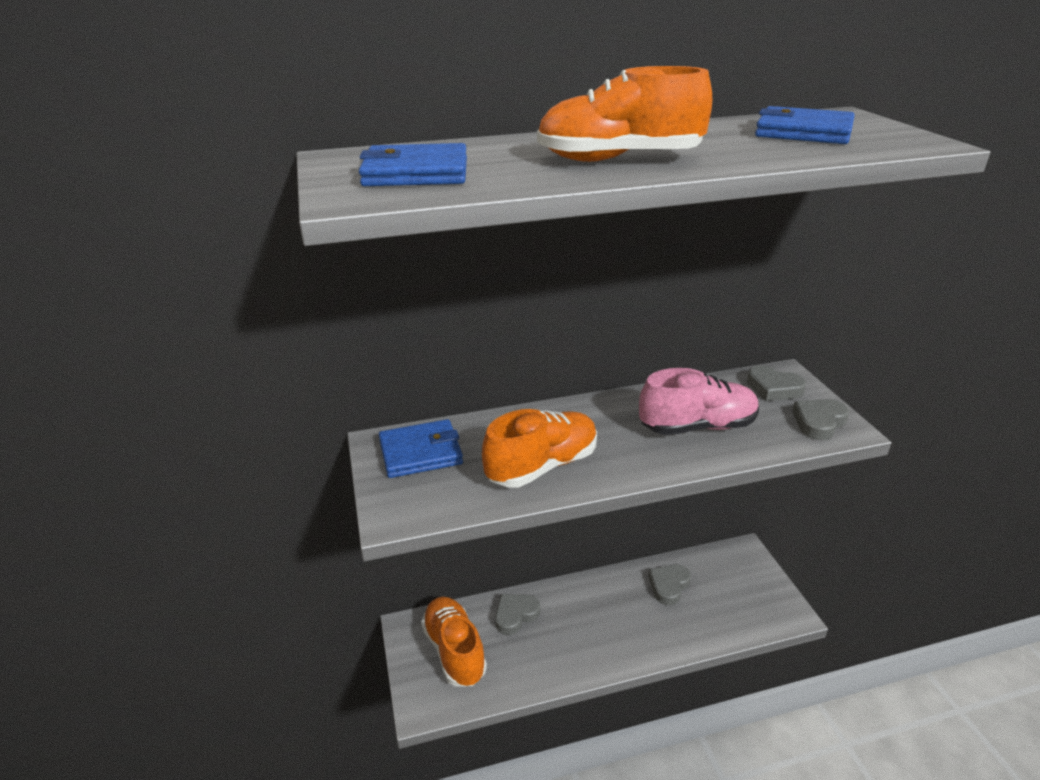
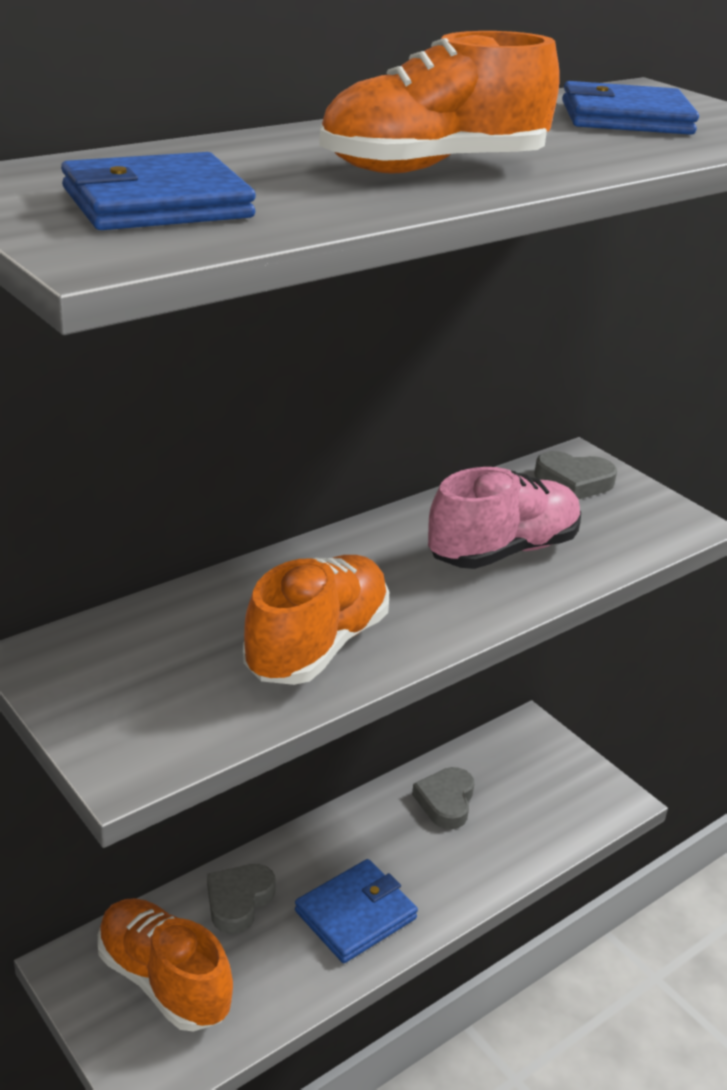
camera: 25 degrees left, 0 degrees up
(420, 452) = (116, 660): blue wallet -> blue wallet (355, 914)
(819, 422) = (650, 519): grey heart -> none

